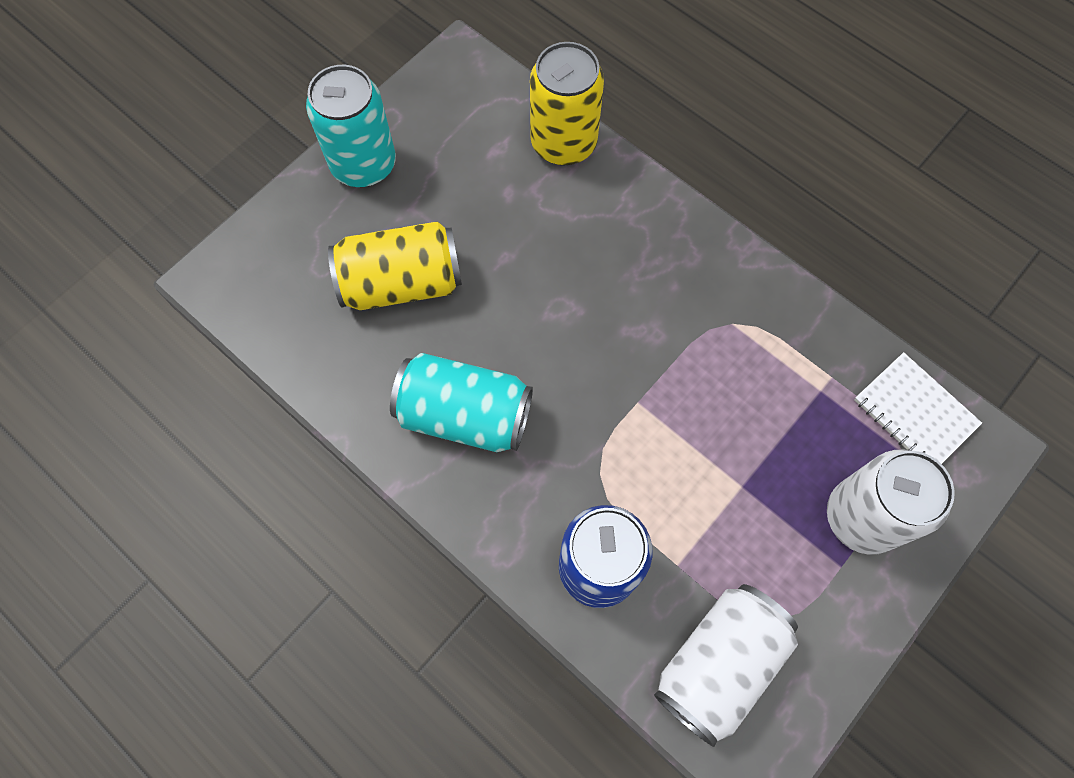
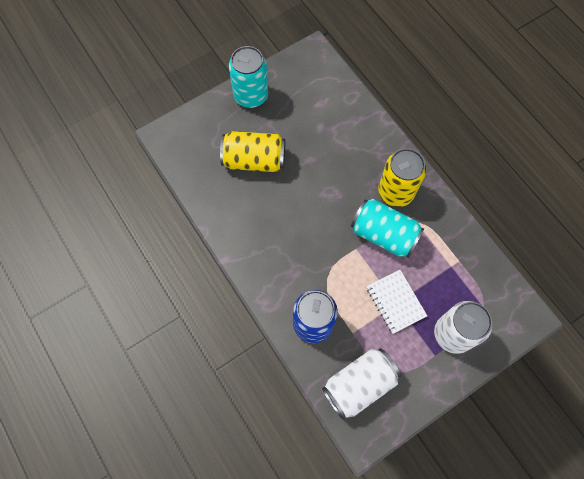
camera: 15 degrees right, 0 degrees up
(465, 415) = (268, 233): turquoise can -> turquoise can (383, 234)
(563, 143) = (355, 108): yellow can -> yellow can (396, 192)
(914, 413) = (497, 290): white notebook -> white notebook (395, 302)

